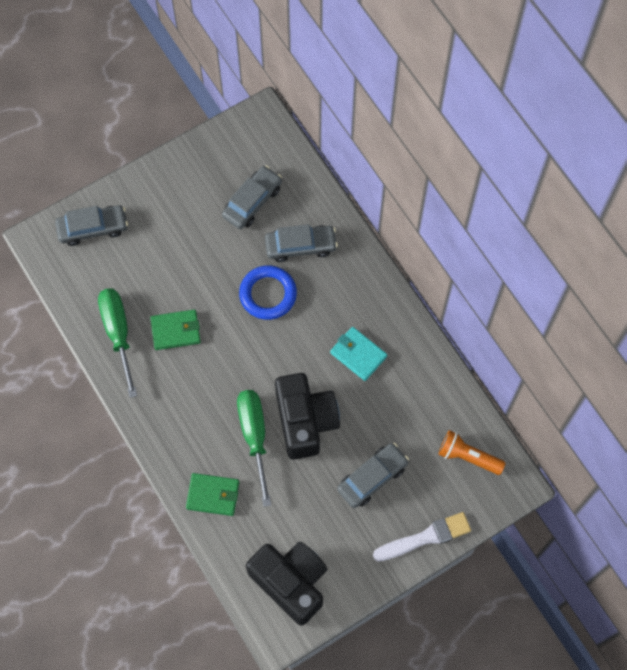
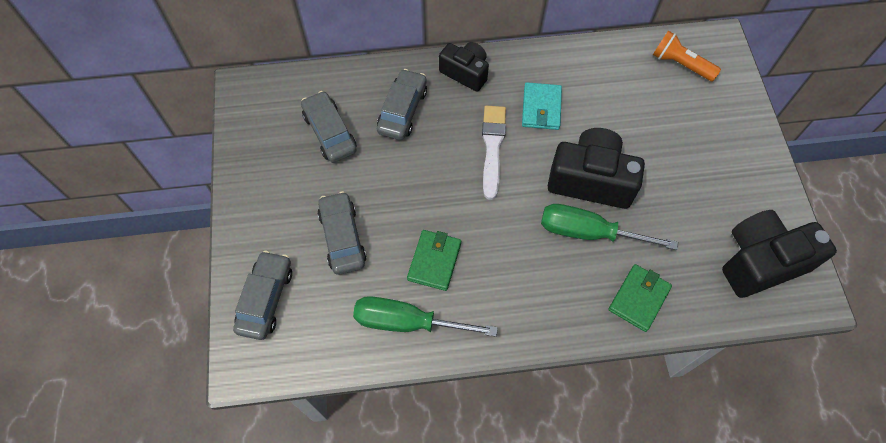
camera: 65 degrees left, 5 degrees down
(268, 294) = (438, 159): blue ring -> none
(358, 354) = (541, 108): turquoise wallet -> turquoise wallet turned 60 degrees counterclockwise
(364, 278) = (465, 72): none -> black camera
(372, 478) = (673, 146): grey car -> grey car (342, 237)
(425, 537) = (749, 127): white brush -> white brush (492, 147)
(468, 456) = (680, 64): orange flashlight -> orange flashlight turned 75 degrees clockwise

